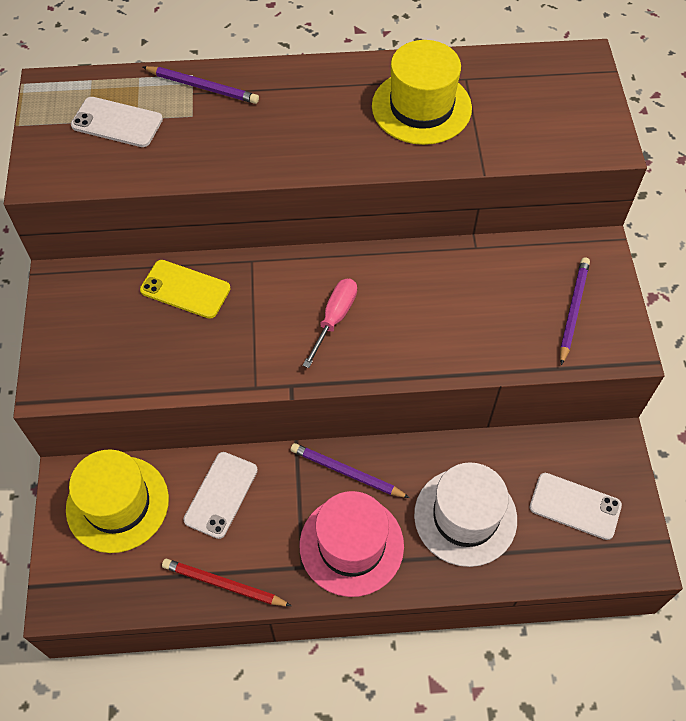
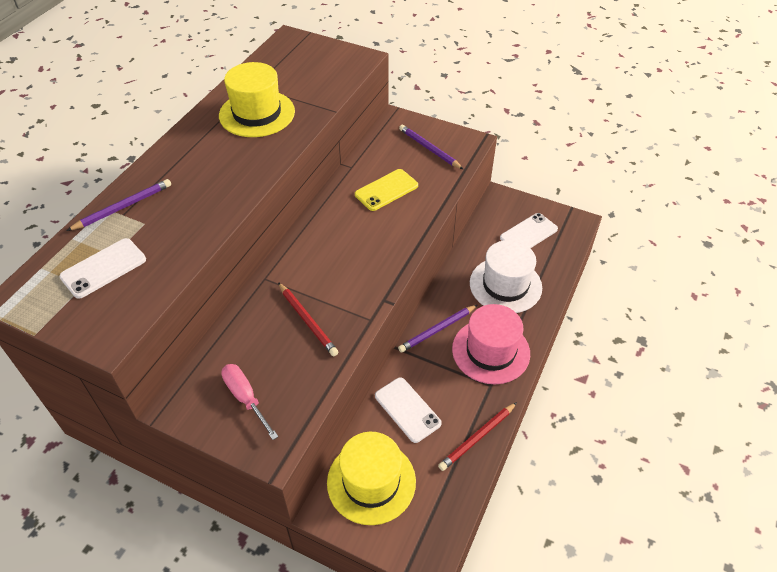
camera: 60 degrees left, 10 degrees down
(185, 289) = (256, 326): yellow phone -> yellow phone (386, 190)
(219, 330) = (307, 320): none -> red pencil
(334, 319) = (349, 255): pink screwdriver -> pink screwdriver (246, 398)

